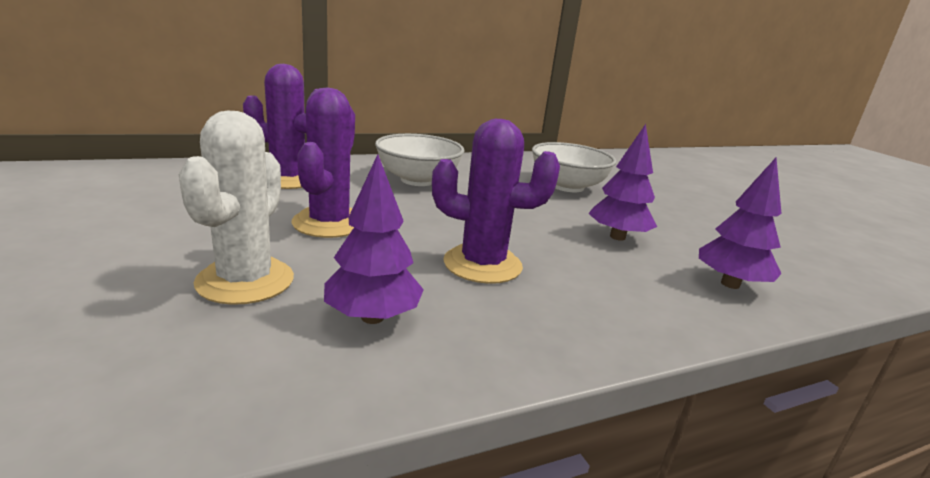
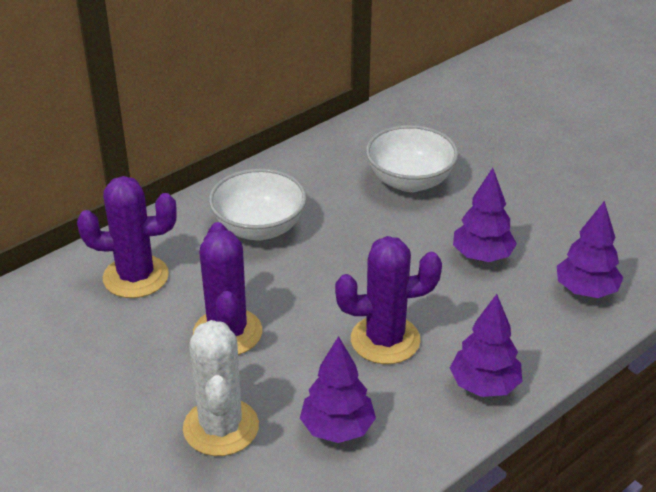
camera: 15 degrees left, 15 degrees up
(580, 328) = (484, 386): none -> purple tree

